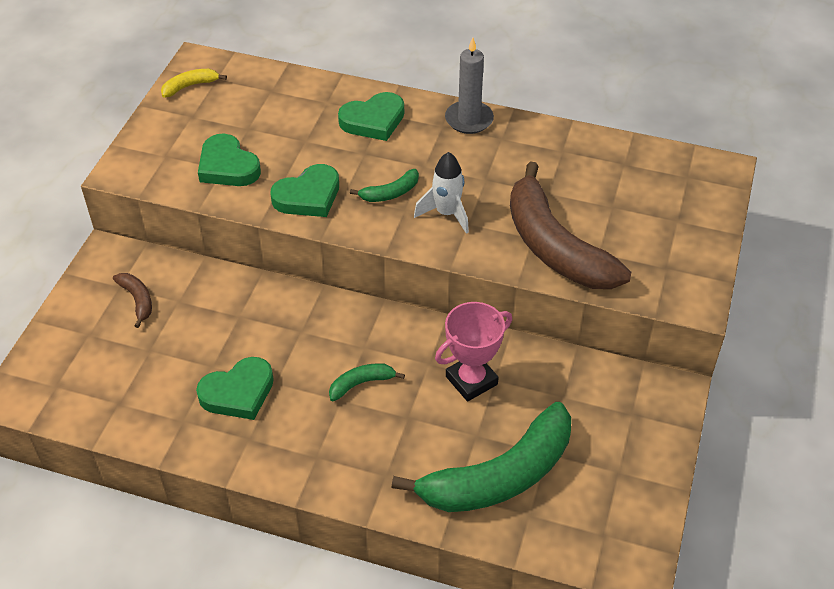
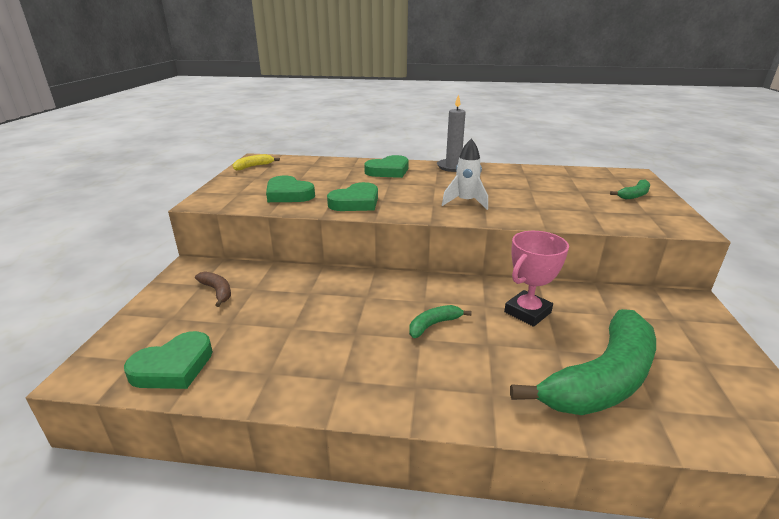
camera: 10 degrees left, 20 degrees down
(238, 392) = (321, 344): green heart -> green heart (173, 367)
(390, 193) = (417, 197): green banana -> green banana (634, 195)
(554, 246) = (557, 210): brown banana -> none

